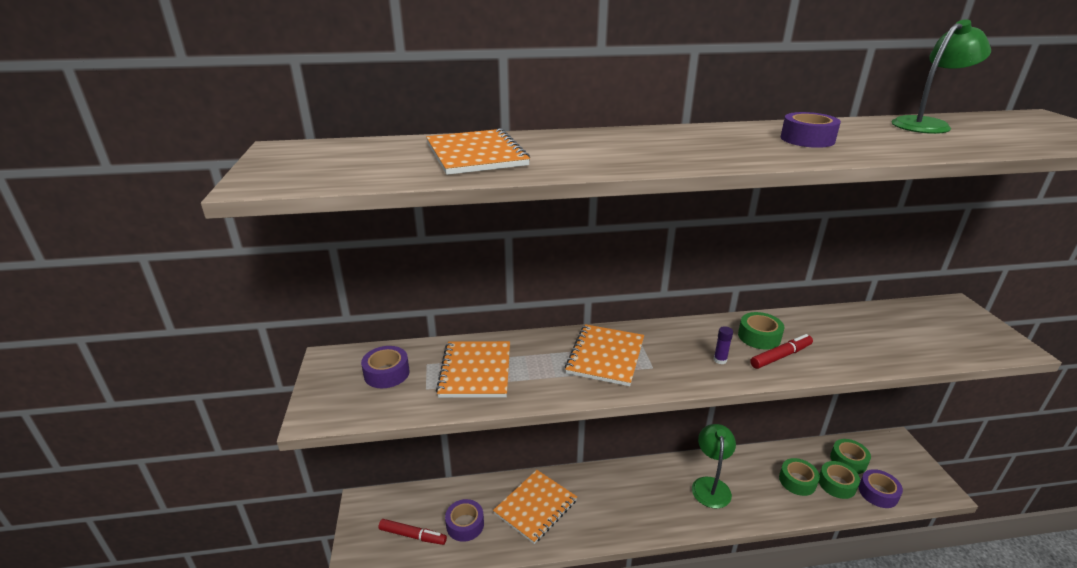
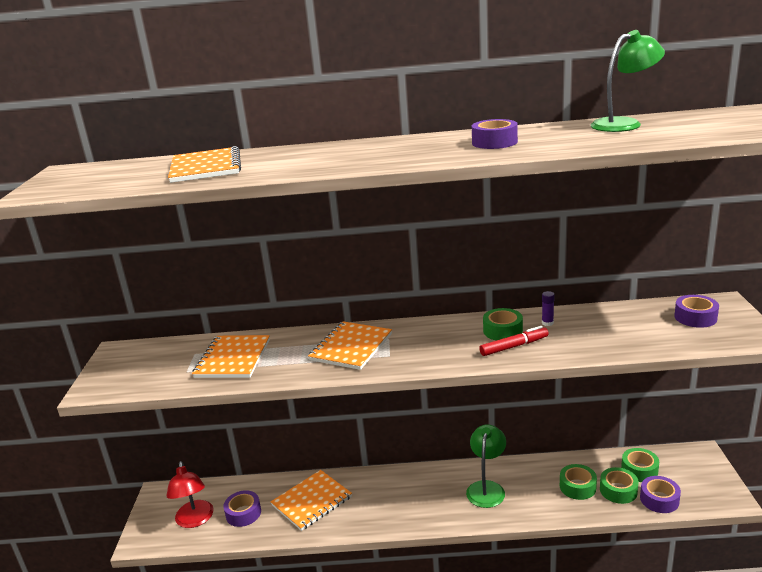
camera: 10 degrees right, 5 degrees down
(386, 373) = (158, 360): purple tape -> purple tape (695, 317)
(412, 535) = (195, 520): red marker -> red lamp
(720, 360) = (454, 349): purple glue stick -> purple glue stick (547, 323)

